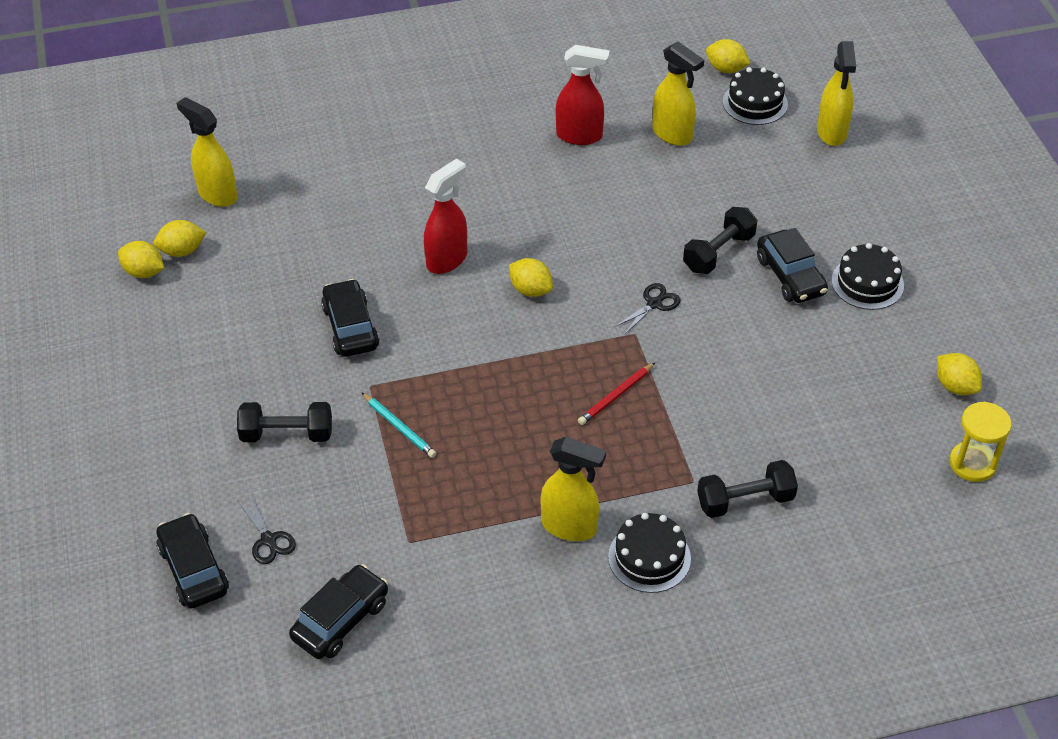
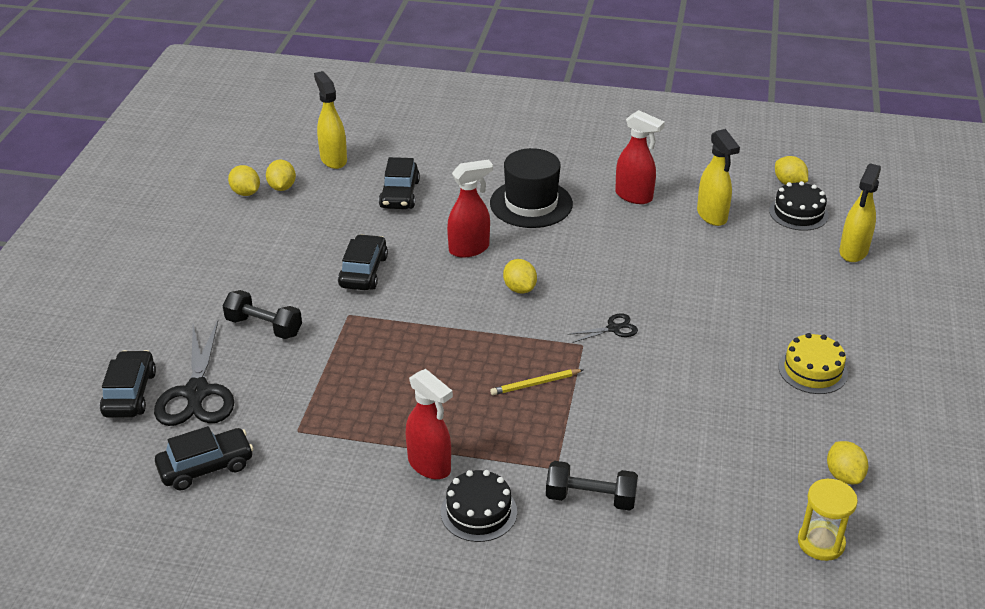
camera: 25 degrees right, 10 degrees down
(182, 251) = (282, 187): yellow lemon -> yellow lemon turned 75 degrees clockwise
(268, 540) = (197, 392): black scissors -> black scissors, size x2.09
(399, 427) = (349, 349): turquoise pencil -> none
(477, 180) = (531, 203): none -> black hat
(570, 527) = (429, 465): yellow spray bottle -> red spray bottle
(616, 396) = (535, 384): red pencil -> yellow pencil
(718, 252) = (694, 309): black dumbbell -> none
(790, 276) = (746, 344): black car -> black car (400, 194)
(867, 283) = (812, 370): black cake -> yellow cake

